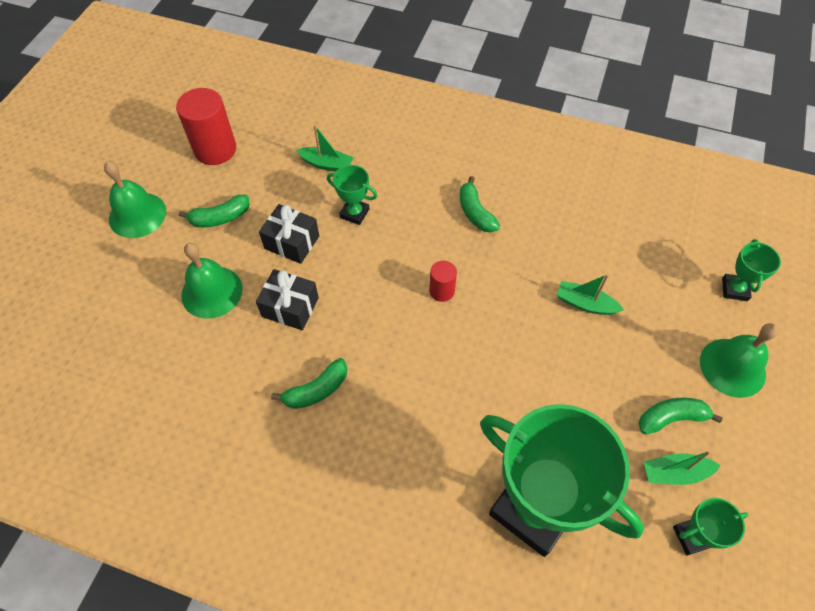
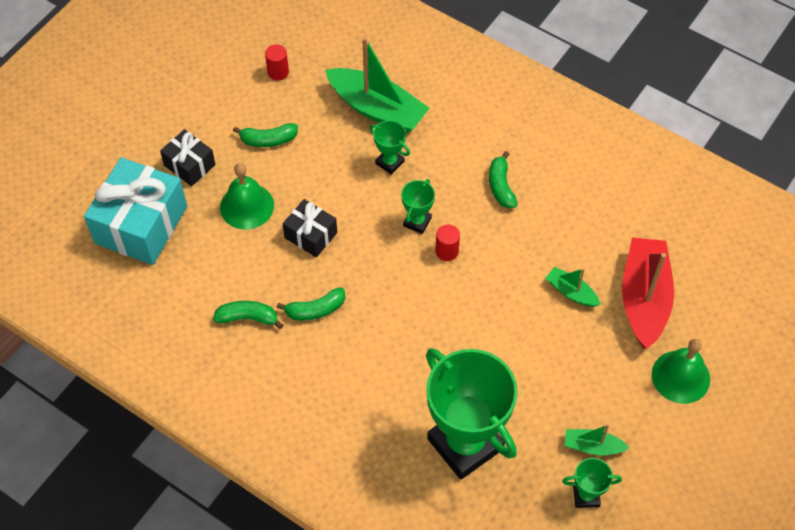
camera: 15 degrees right, 0 degrees up
(93, 339) = (141, 225): none -> turquoise gift
(137, 215) = (196, 121): green bell -> none
(215, 149) = (278, 72): red cylinder -> red cylinder, size x0.53
(292, 242) = (326, 177): black gift -> black gift (189, 165)
(326, 164) = (377, 109): green boat -> green boat, size x2.05
(660, 293) = (644, 298): none -> red boat
(671, 418) = (607, 404): green banana -> green banana (248, 318)
(734, 289) = (714, 311): green trophy -> green trophy (417, 222)

